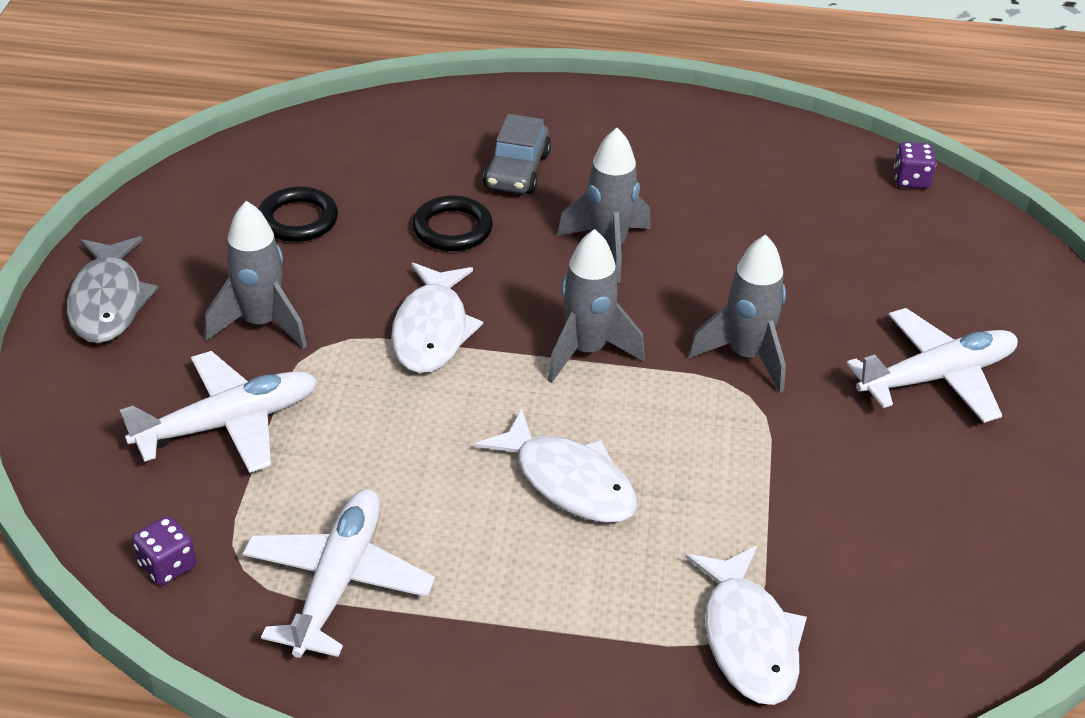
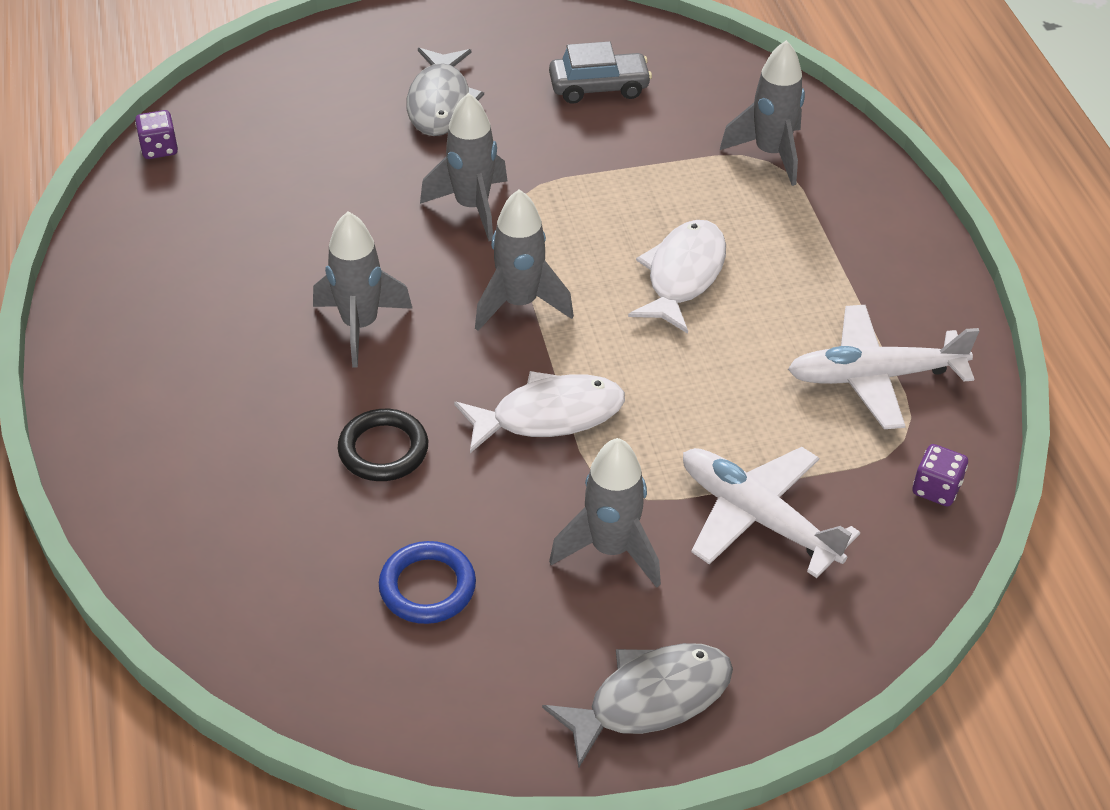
camera: 110 degrees left, 5 degrees up
(298, 219) = (427, 587): black ring -> blue ring
(517, 171) = (256, 428): grey car -> grey car (599, 87)
(748, 638) = (770, 154): white fish -> grey rocket
(936, 377) = (440, 103): white plane -> grey fish

